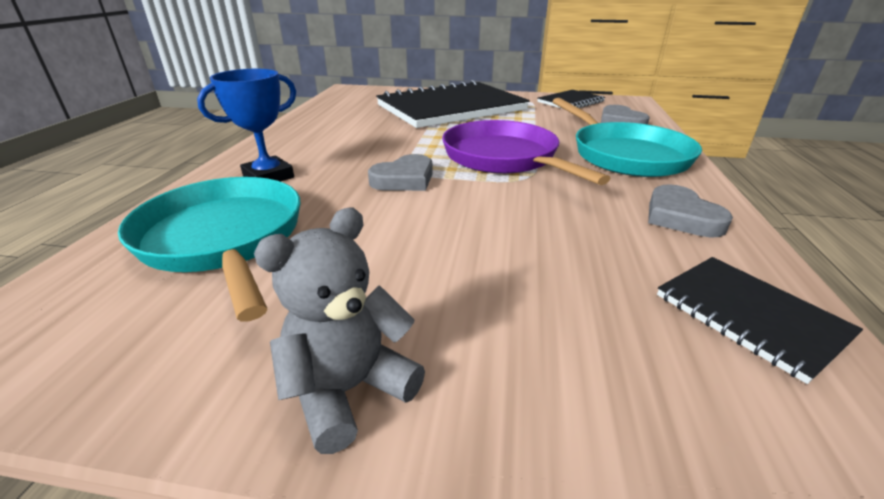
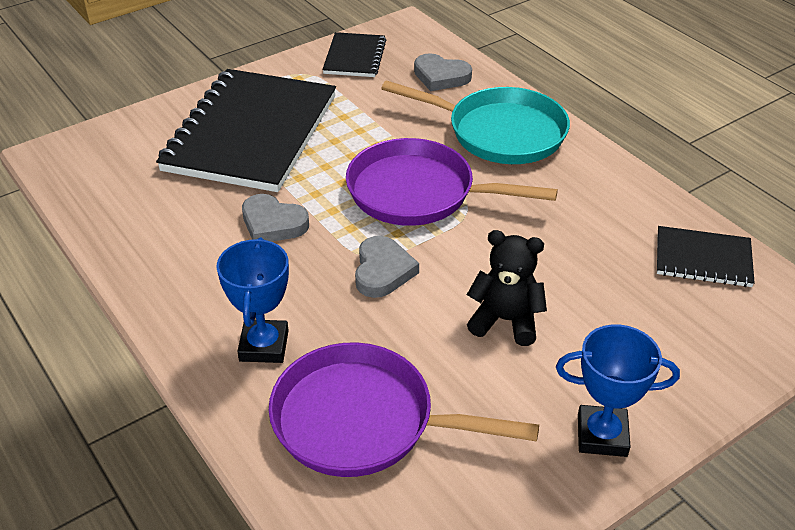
camera: 45 degrees left, 10 degrees up
(224, 239) = (363, 421): turquoise pan -> purple pan
(349, 390) = (602, 435): grey teddy bear -> blue trophy
(435, 245) = (505, 320): none -> black teddy bear
(681, 217) = (605, 193): grey heart -> grey heart (273, 223)

